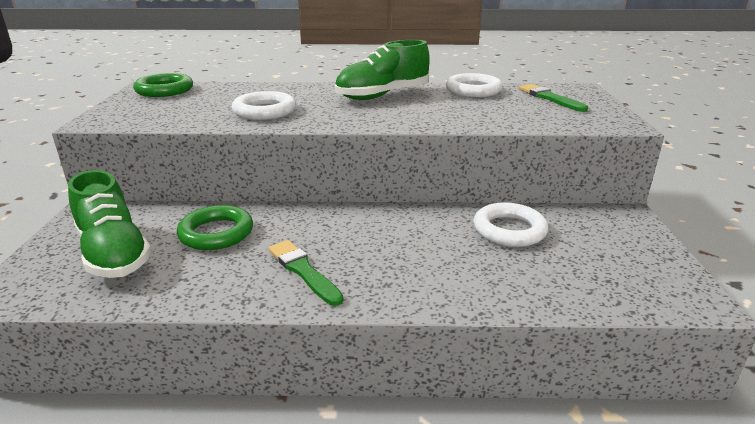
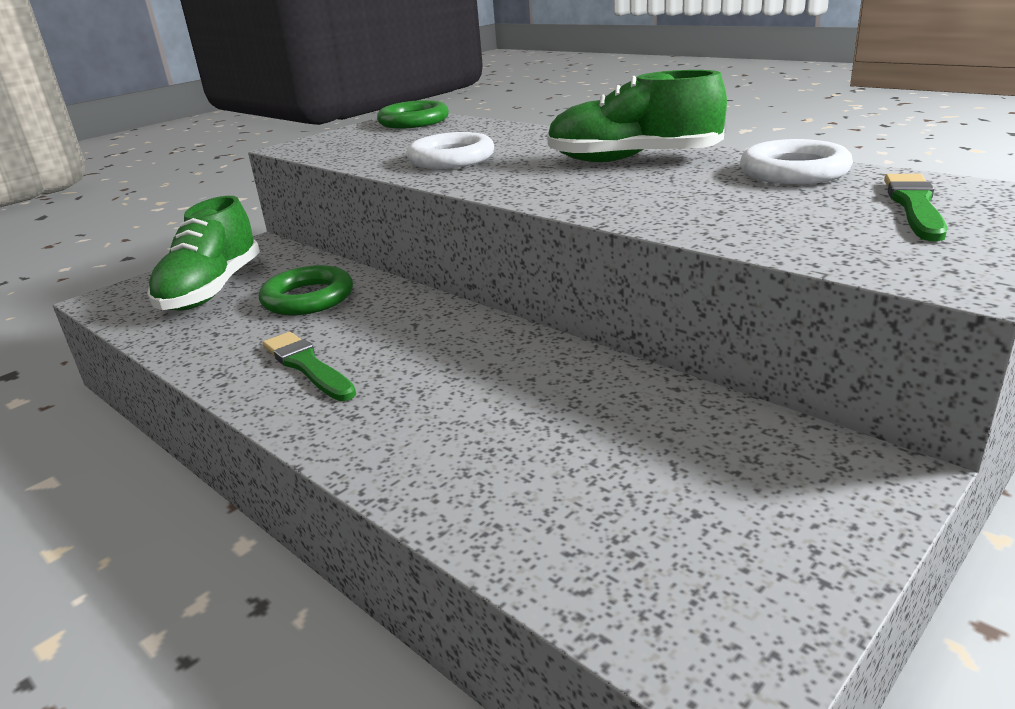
camera: 45 degrees right, 0 degrees up
(303, 271) = (307, 366): green brush -> green brush turned 45 degrees counterclockwise
(509, 230) = (617, 415): white ring -> none

